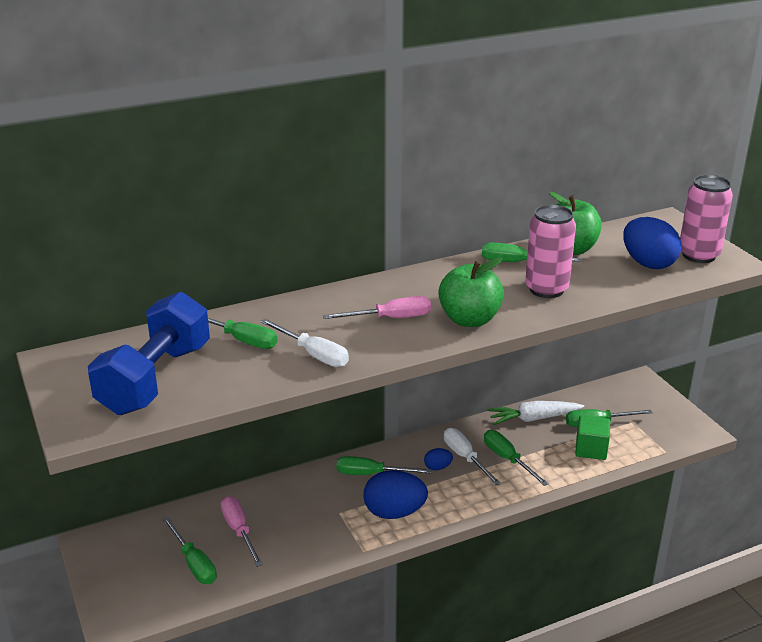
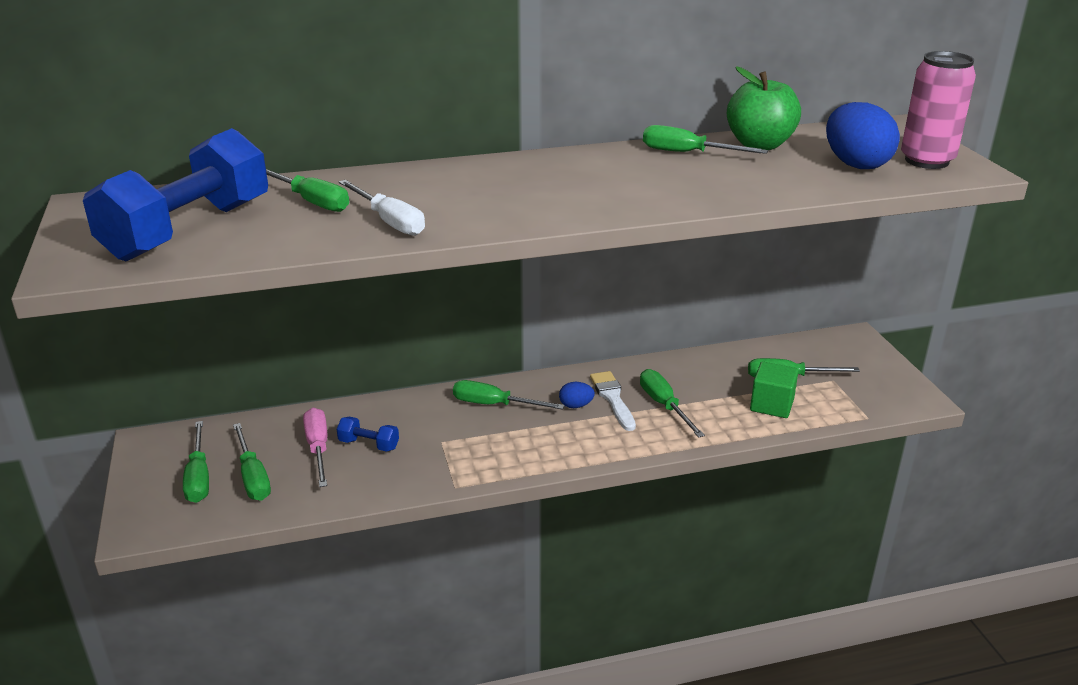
camera: 10 degrees right, 0 degrees up
(148, 569) = (199, 477): none -> green screwdriver
(280, 522) = (369, 444): none -> blue dumbbell
(390, 318) = (503, 194): pink screwdriver -> none
(394, 512) = (507, 449): blue egg -> none
(465, 457) = (612, 398): white screwdriver -> white brush
(469, 319) = (600, 202): green apple -> none
(534, 419) = (710, 365): white carrot -> none
(546, 289) = (712, 180): pink can -> none

